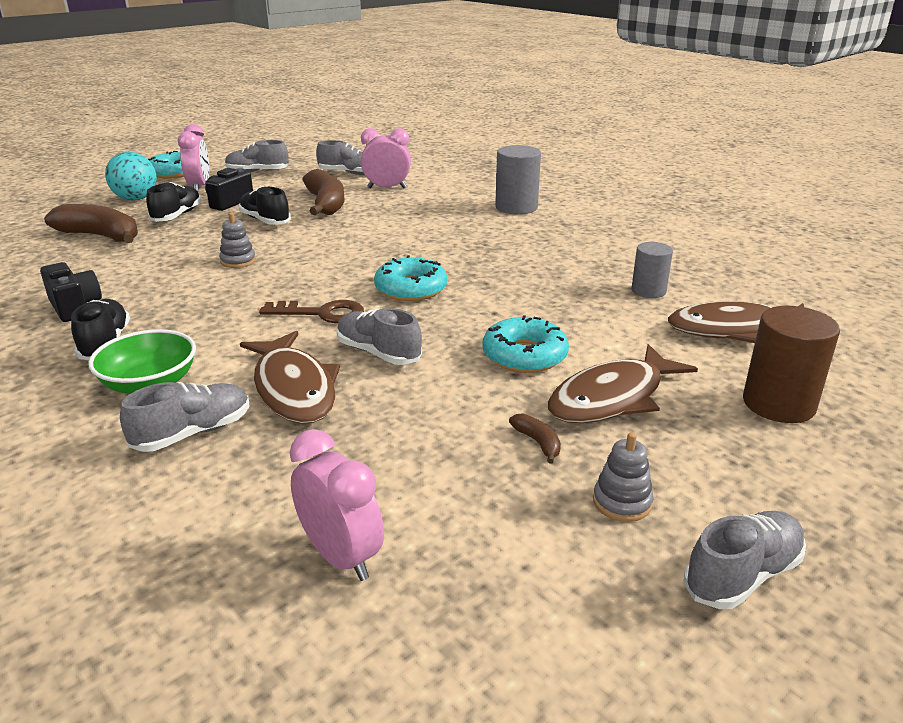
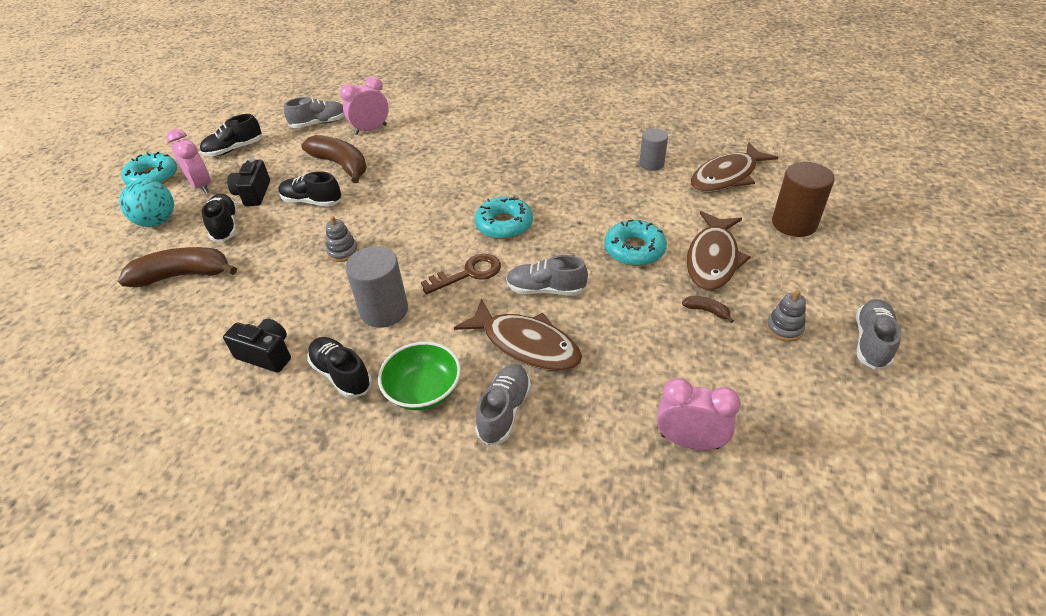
camera: 30 degrees left, 15 degrees up
(257, 172) = (234, 149): grey shoe -> black shoe
(516, 207) = (491, 116): grey cylinder -> grey cylinder (384, 310)

